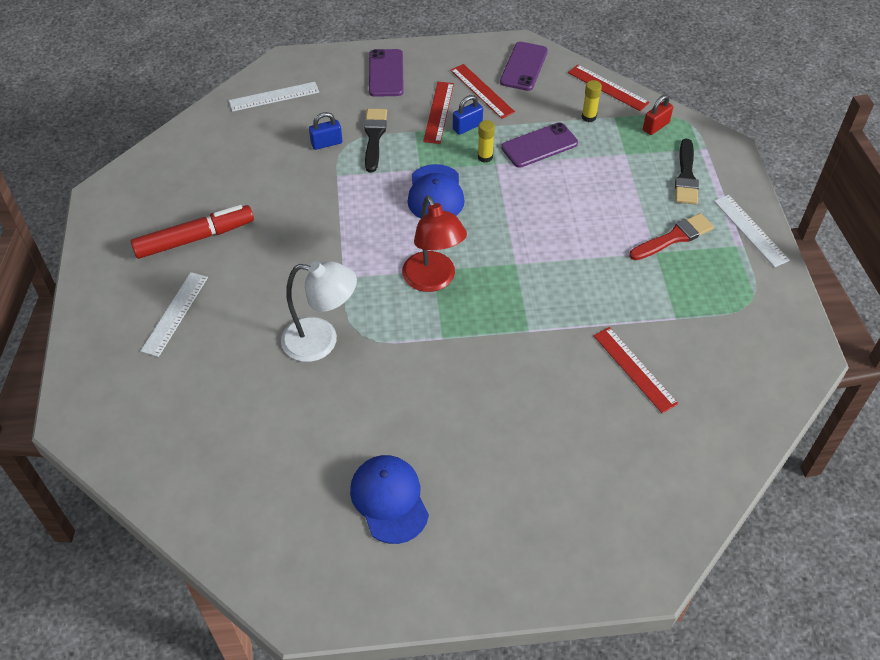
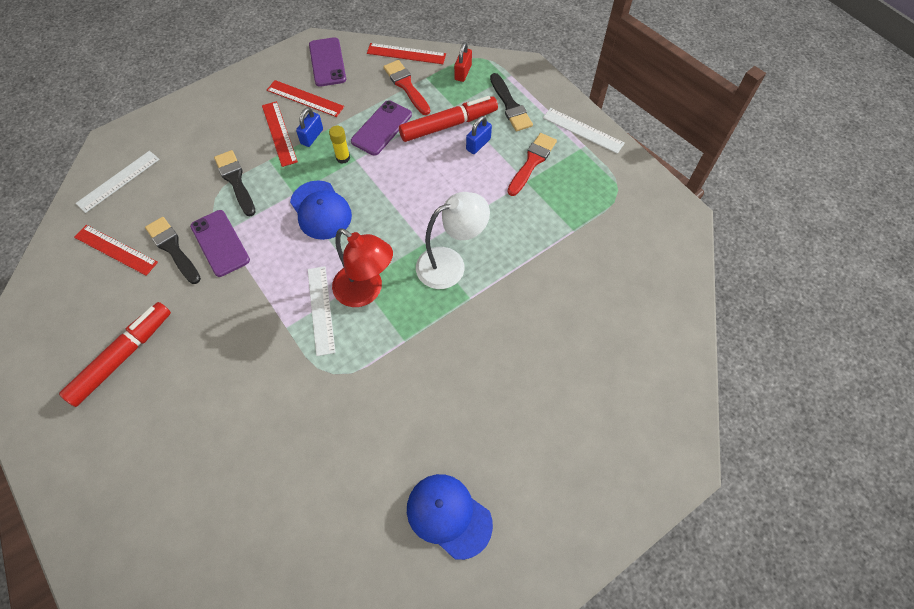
camera: 30 degrees left, 10 degrees up
(175, 313) = (147, 442): white ruler -> white ruler (321, 310)
(286, 170) = (173, 248): none -> black brush
(321, 341) = (302, 398): white lamp -> white lamp (450, 264)
(326, 143) = (195, 205): blue padlock -> blue padlock (478, 144)
(386, 73) = (211, 116): purple phone -> purple phone (220, 243)
(589, 117) = (406, 86): yellow glue stick -> red brush
(609, 169) = (448, 125): none -> red marker
(634, 369) = (569, 290): red ruler -> red ruler (116, 250)

